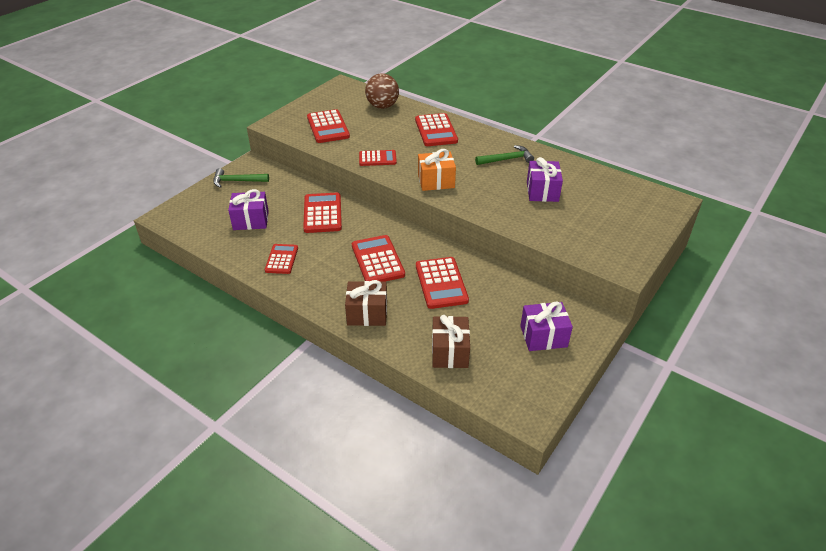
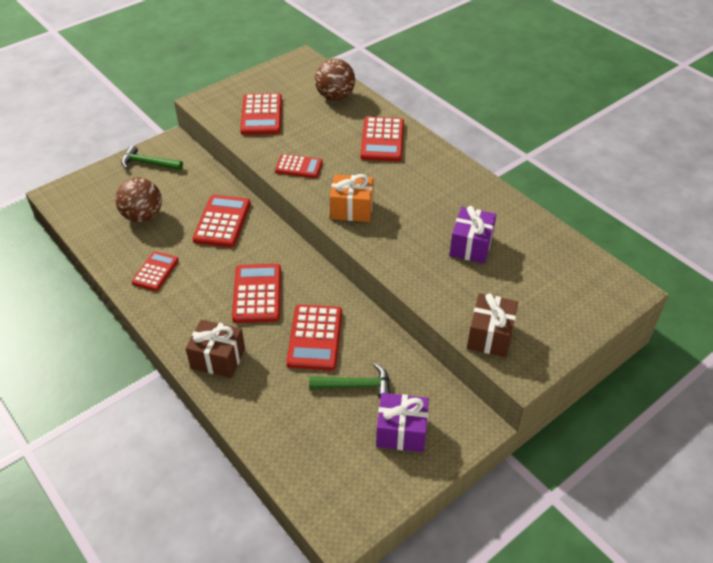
camera: 15 degrees right, 5 degrees up
(251, 220) = (143, 216): purple gift -> brown ball
(450, 352) = (287, 427): brown gift -> brown gift (490, 336)
(507, 159) = (448, 194): green hammer -> green hammer (356, 385)

